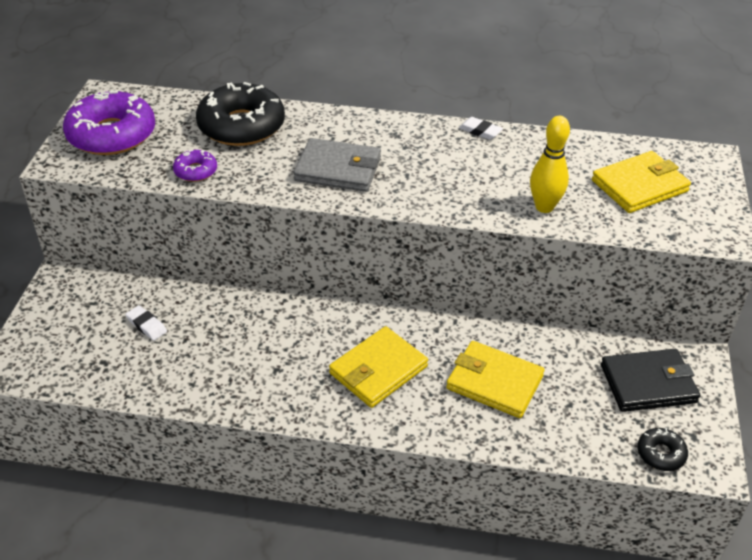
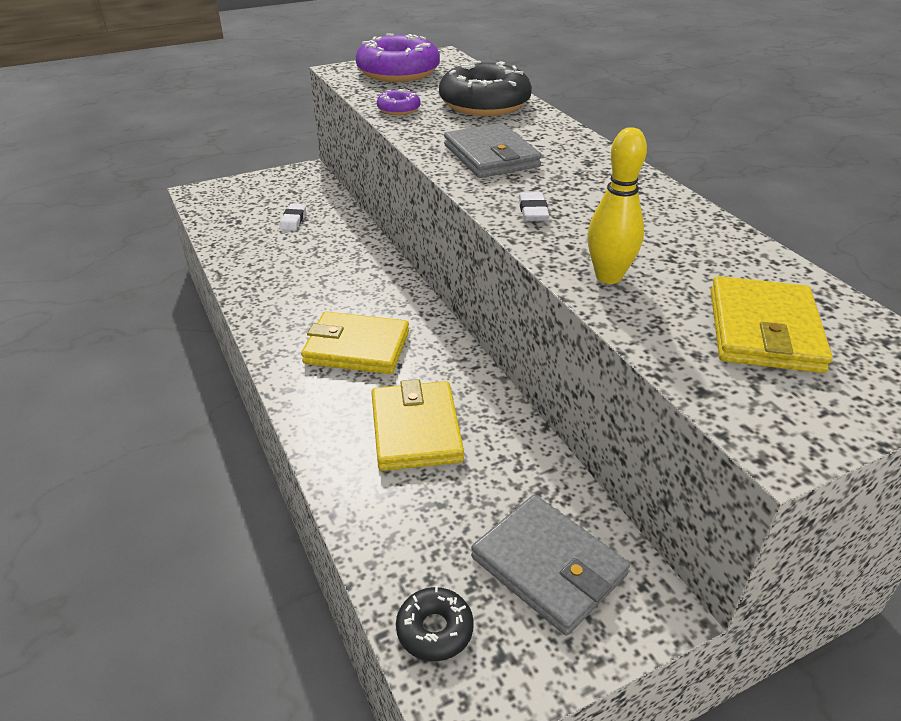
camera: 55 degrees right, 5 degrees down
(480, 131) = (674, 198): white eraser -> white eraser (533, 211)
(639, 186) = (764, 330): yellow wallet -> yellow wallet turned 75 degrees clockwise
(648, 383) = (548, 566): black wallet -> grey wallet

